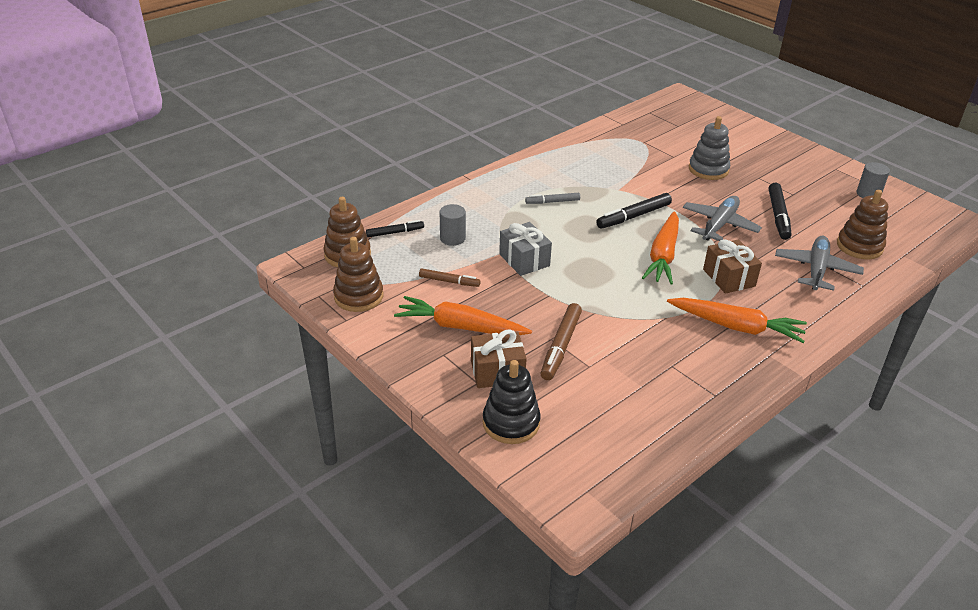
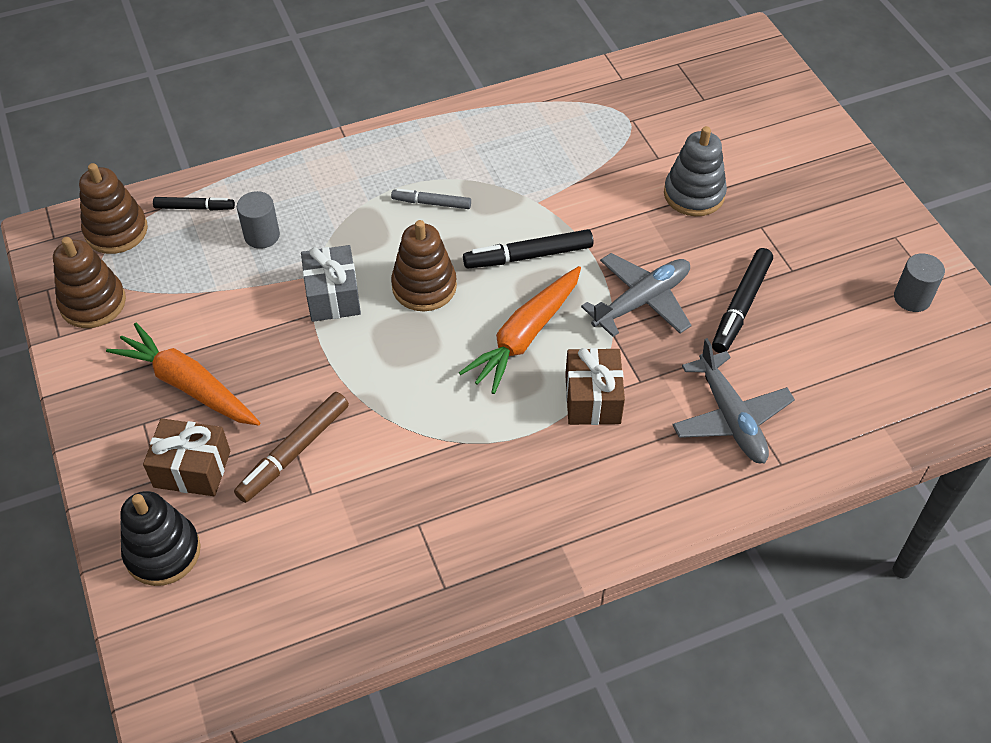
camera: 20 degrees right, 15 degrees up
(449, 281) = (216, 307): brown marker -> none
(736, 327) = (547, 485): orange carrot -> none
(816, 269) = (730, 417): grey plane -> grey plane turned 120 degrees clockwise
(859, 246) = (826, 392): brown stacking toy -> brown stacking toy (424, 286)

